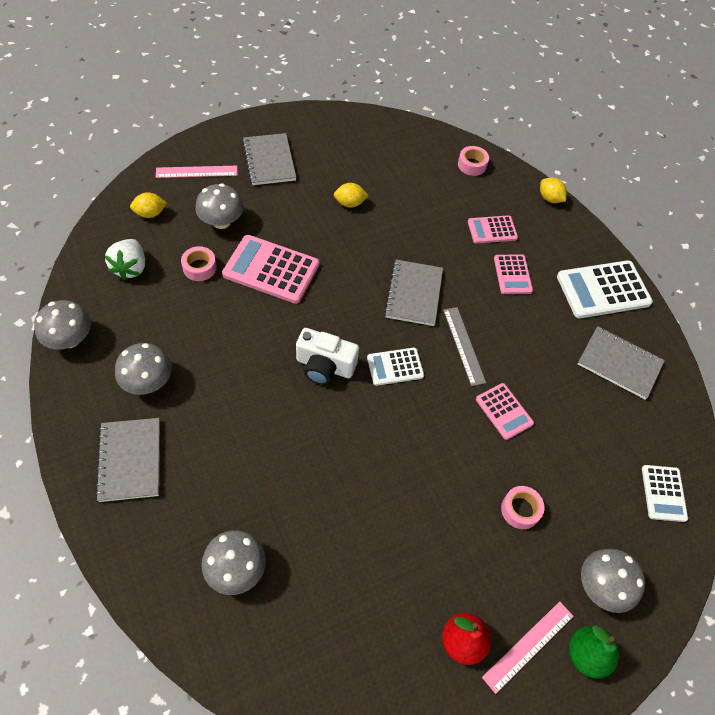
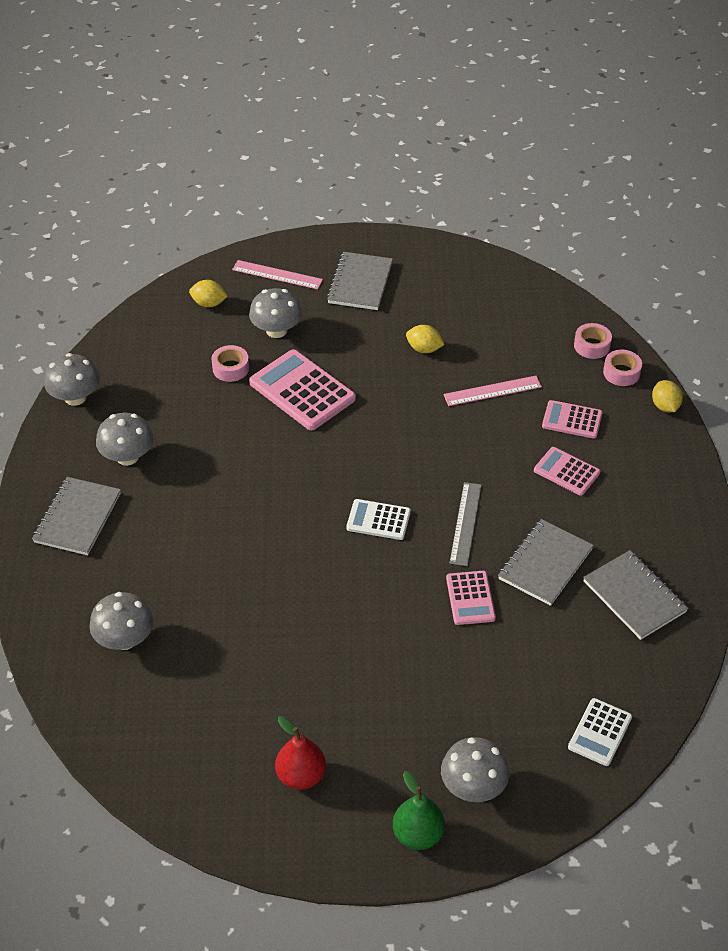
camera: 30 degrees right, 10 degrees down
(130, 268) = (163, 349): white strawberry -> none
(324, 366) = (305, 497): white camera -> none
(413, 294) = (441, 458): grey notebook -> grey notebook (545, 564)
(512, 274) = (566, 472): pink calculator -> pink calculator turned 105 degrees clockwise
(520, 510) = (430, 690): pink tape -> pink tape (621, 373)
(528, 646) = (364, 804): pink ruler -> pink ruler (492, 391)
(603, 290) = (666, 519): white calculator -> none

